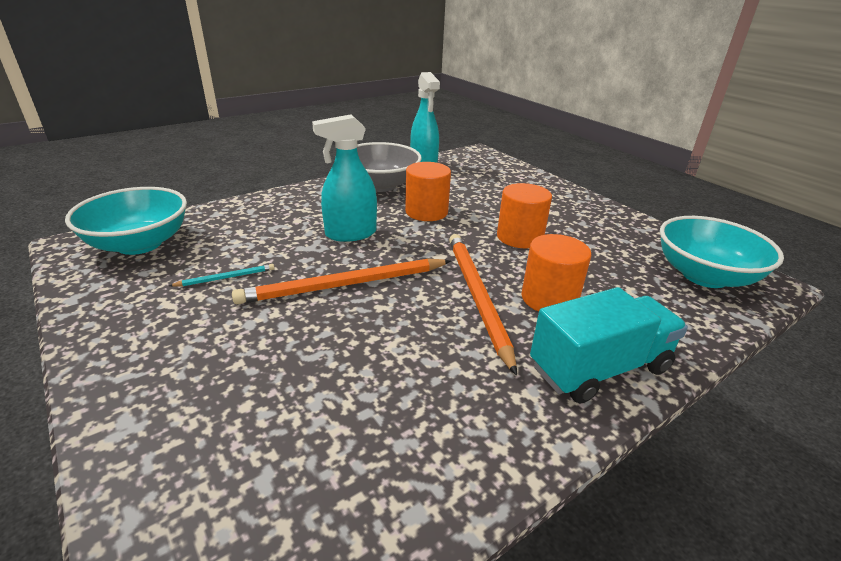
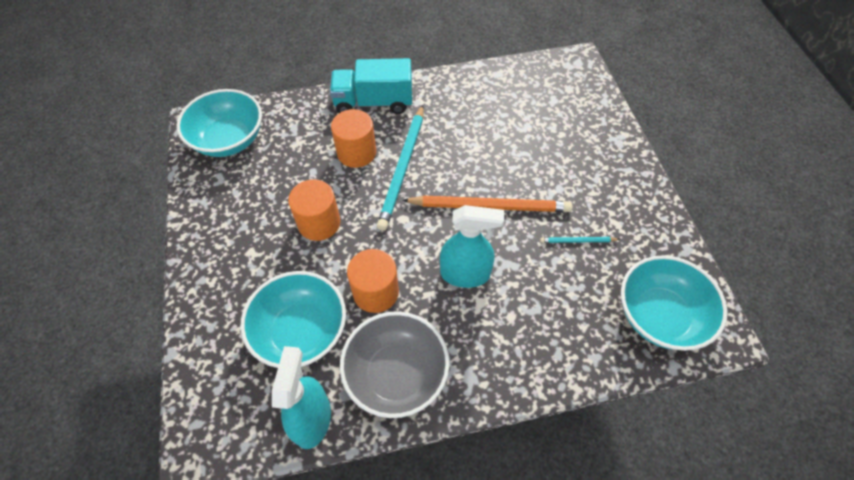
camera: 155 degrees left, 25 degrees up
(466, 188) = (301, 332): none -> turquoise bowl
(477, 296) = (403, 168): orange pencil -> turquoise pencil

